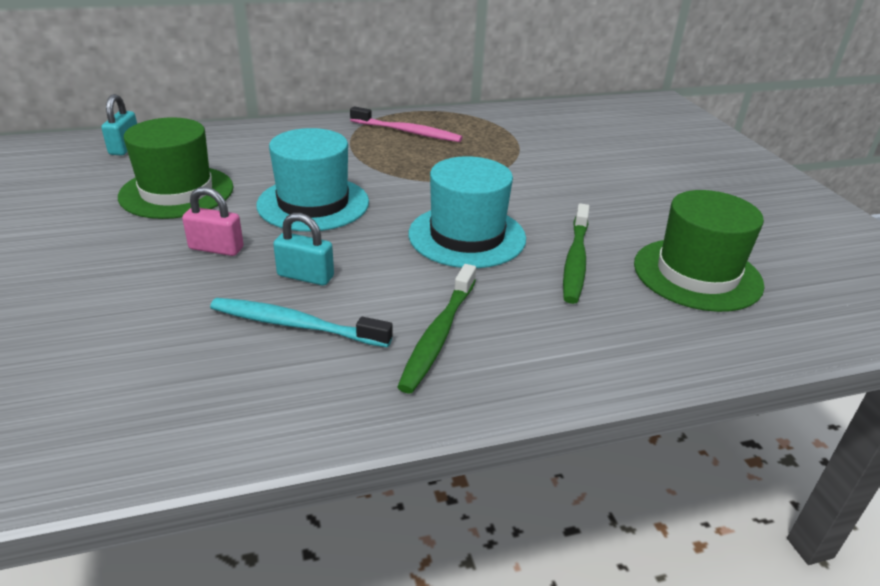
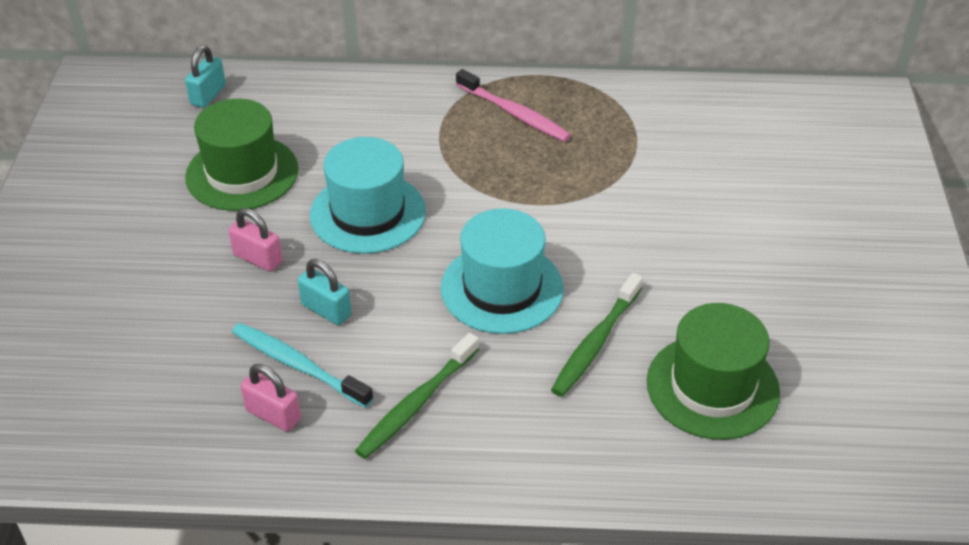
camera: 20 degrees right, 10 degrees up
(286, 373) = (273, 415): none -> pink padlock

